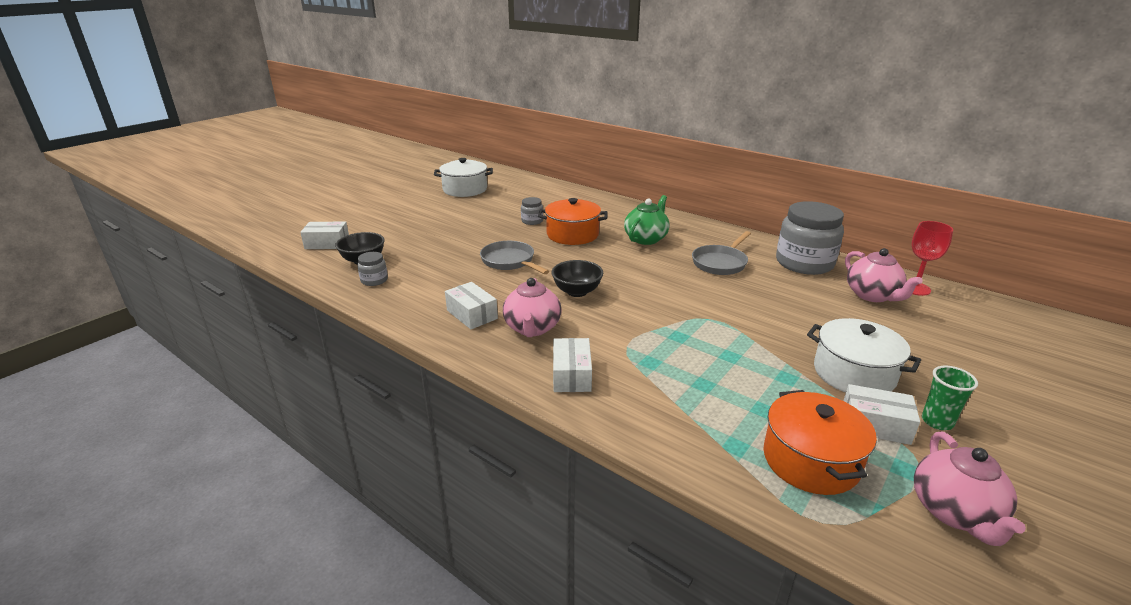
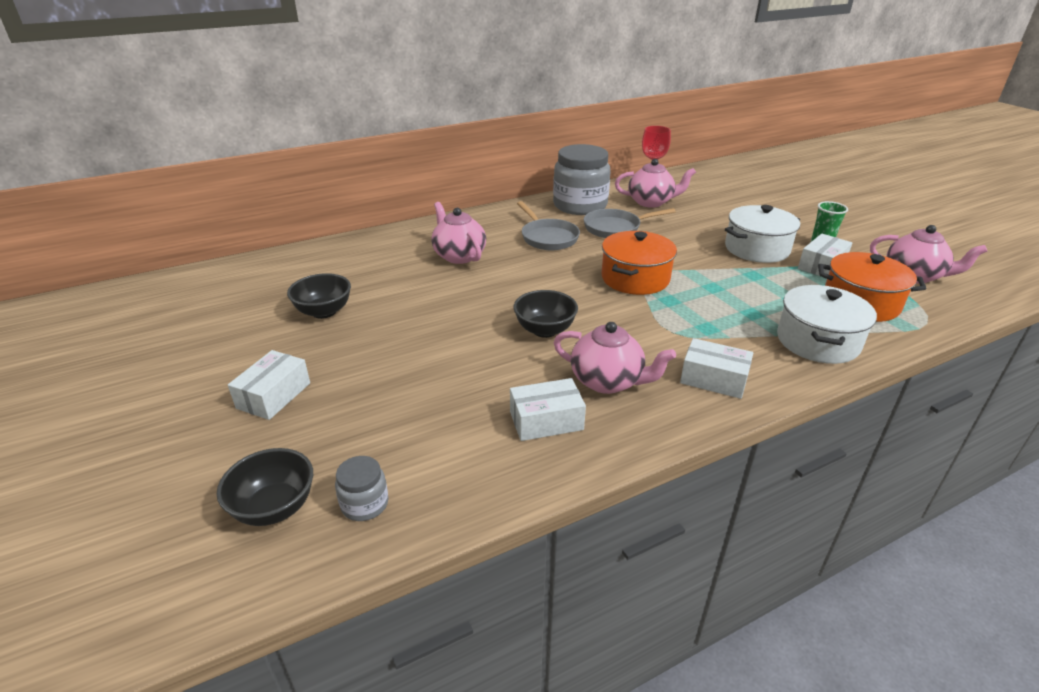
camera: 65 degrees left, 5 degrees up
(327, 243) = (138, 553): white box -> white box (274, 395)
(465, 189) = (126, 341): white pot -> white pot (818, 341)
(510, 261) = (426, 357): grey pan -> grey pan (615, 228)
(532, 221) = (324, 312): grey jar -> black bowl
(572, 234) = (398, 294): orange pot -> orange pot (635, 278)
(646, 239) = (459, 256): green teapot -> pink teapot

